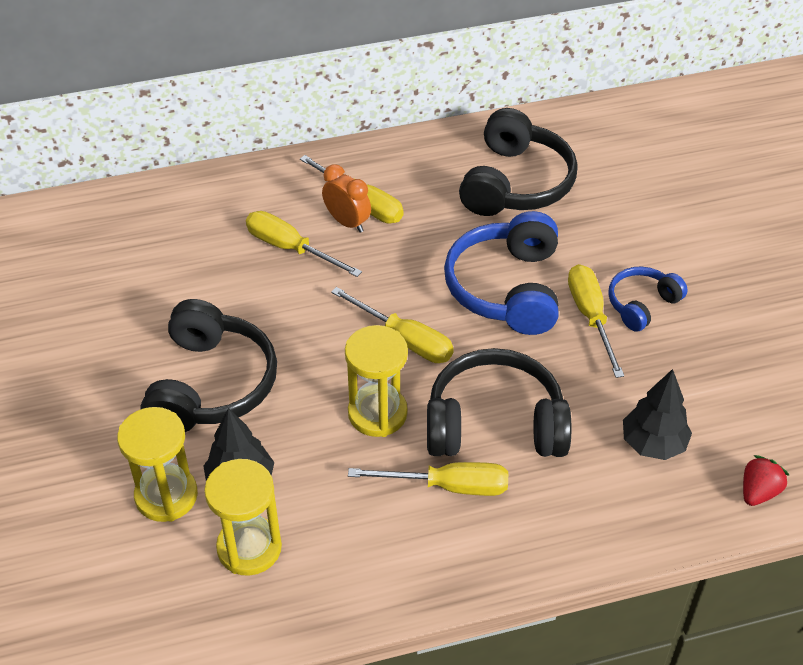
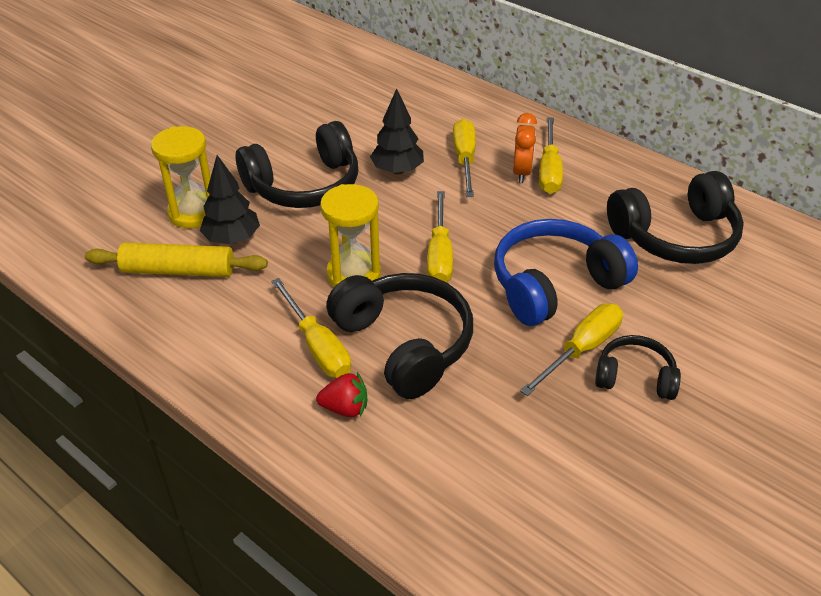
camera: 55 degrees right, 5 degrees down
(249, 548) = (178, 270): yellow hourglass -> yellow rolling pin
(642, 304) = (635, 377): blue headphones -> black headphones
(653, 444) = (479, 458): black tree -> black tree (397, 170)
(758, 492) = (496, 569): red strawberry -> red strawberry (345, 408)

